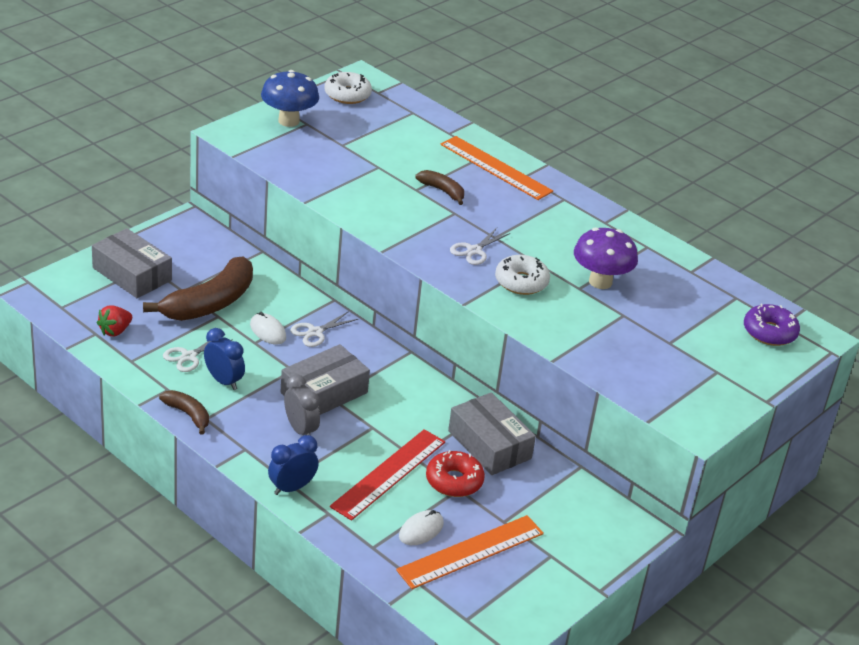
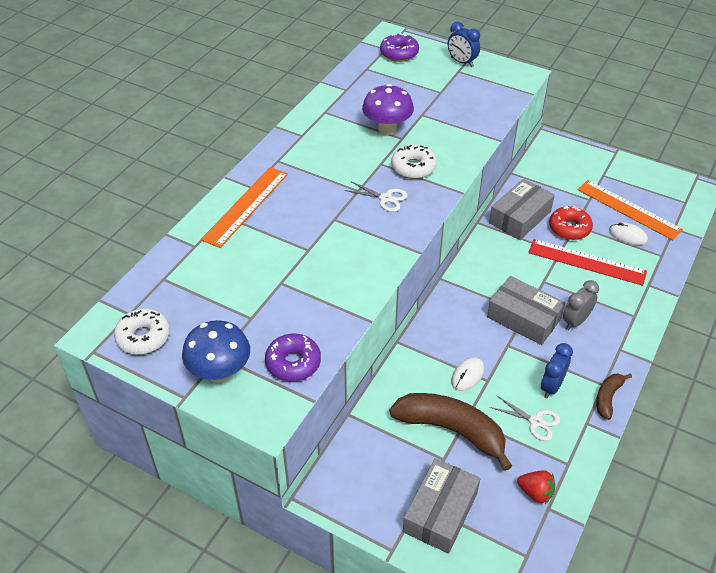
camera: 100 degrees left, 10 degrees up
(278, 154) = (293, 363): none -> purple donut
(292, 488) = (640, 310): blue clock -> blue clock (462, 62)
(315, 332) = (450, 342): white scissors -> none
(442, 191) = (302, 232): brown banana -> none

